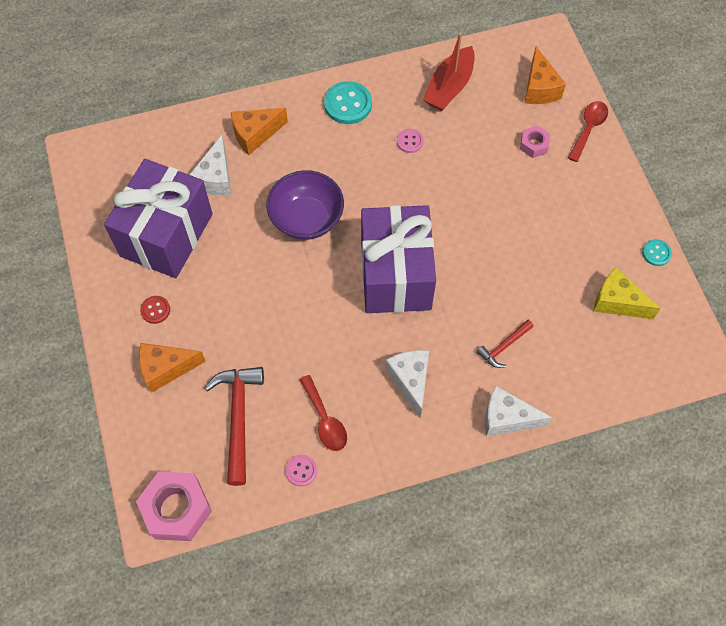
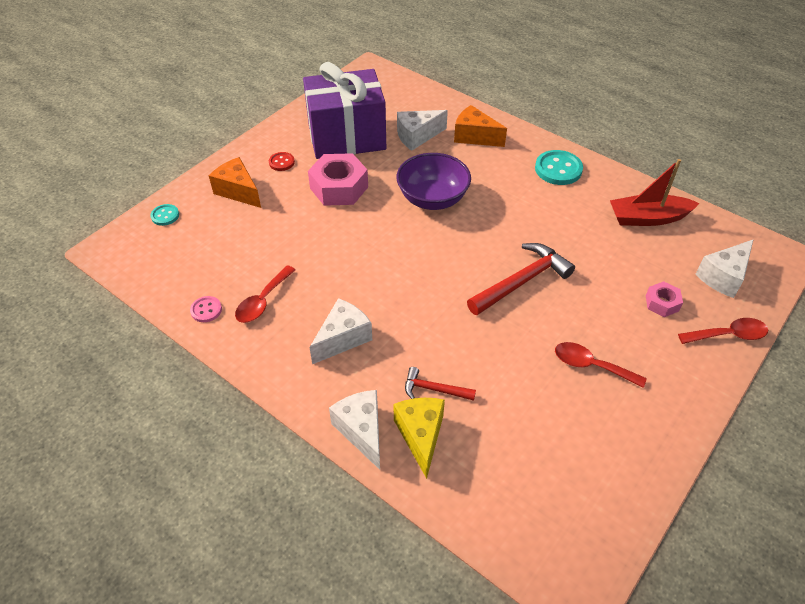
camera: 55 degrees right, 15 degrees down
(177, 509) = (126, 255): pink nut -> pink nut (339, 187)
(238, 418) = (226, 249): red hammer -> red hammer (522, 281)
(396, 275) = (434, 277): purple gift -> none
(410, 141) = (567, 221): pink button -> none
(539, 88) = (723, 277): orange cheese -> white cheese
(554, 231) = (591, 365): none -> red spoon
(617, 302) = (568, 460): yellow cheese -> yellow cheese (420, 436)
(656, 253) = (658, 468): turquoise button -> turquoise button (165, 216)

